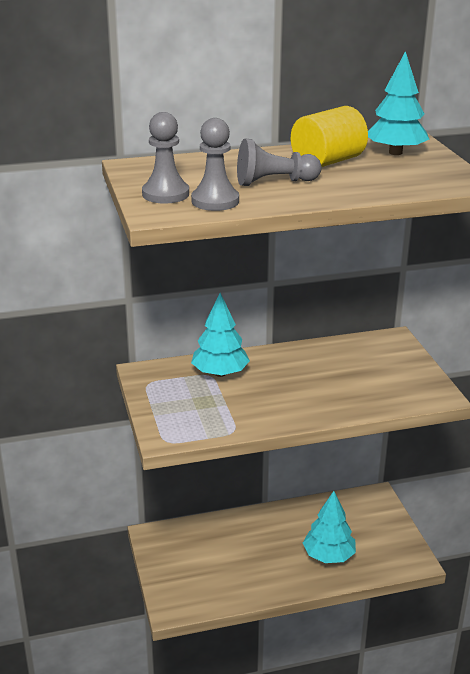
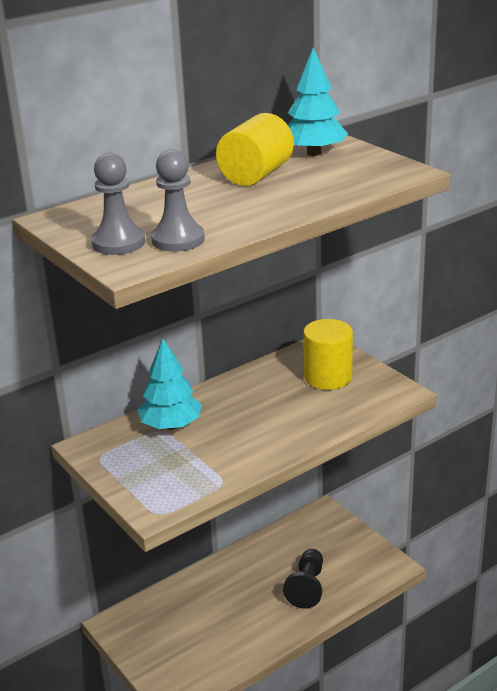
camera: 20 degrees left, 0 degrees up
(274, 182) = (221, 207): grey pawn -> none
(328, 556) = (307, 587): turquoise tree -> black pawn
(380, 367) = (328, 377): none -> yellow cylinder

